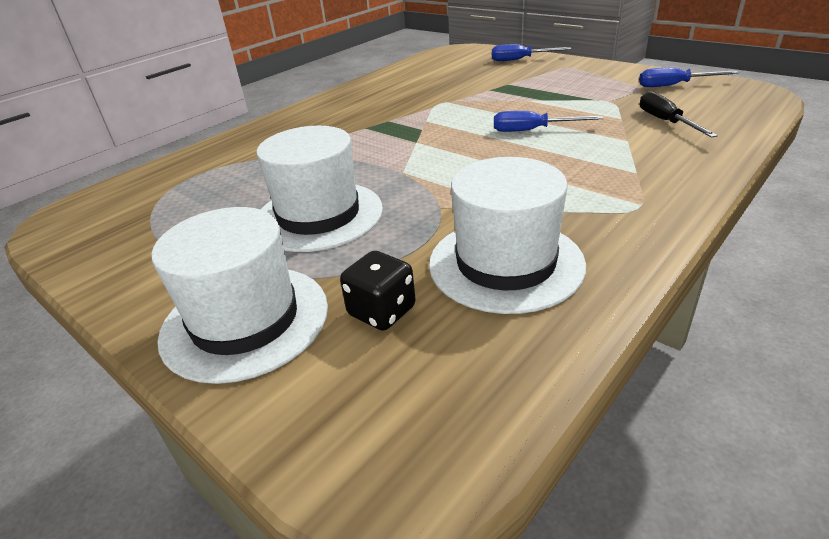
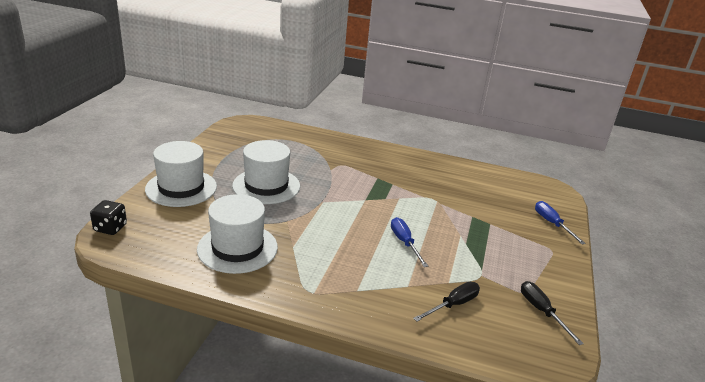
camera: 60 degrees right, 5 degrees down
(382, 311) = (193, 219): black dice -> black dice (110, 228)
(674, 85) = (542, 311): blue screwdriver -> black screwdriver

